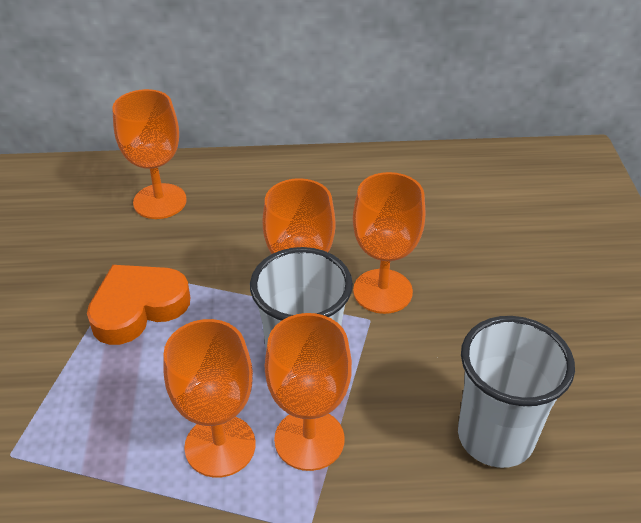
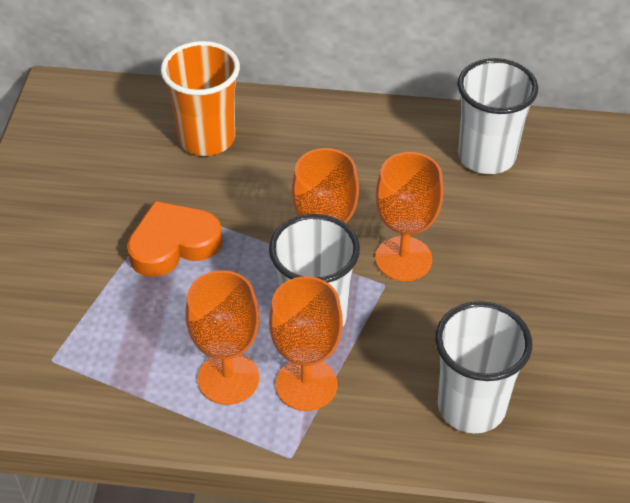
camera: 10 degrees right, 5 degrees up
(160, 201) = (207, 139): orange goblet -> orange cup
(438, 186) = (486, 156): none -> white cup

